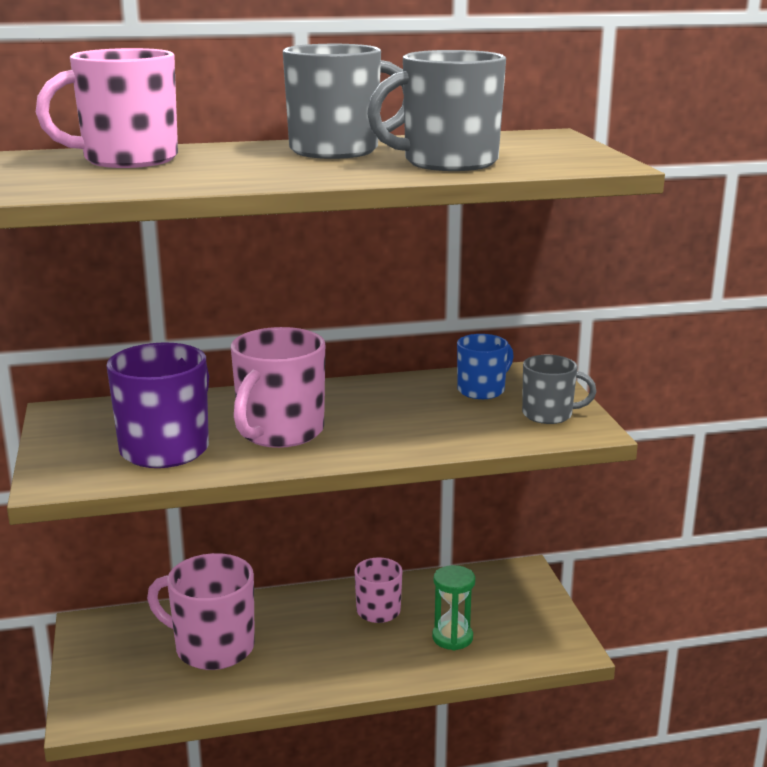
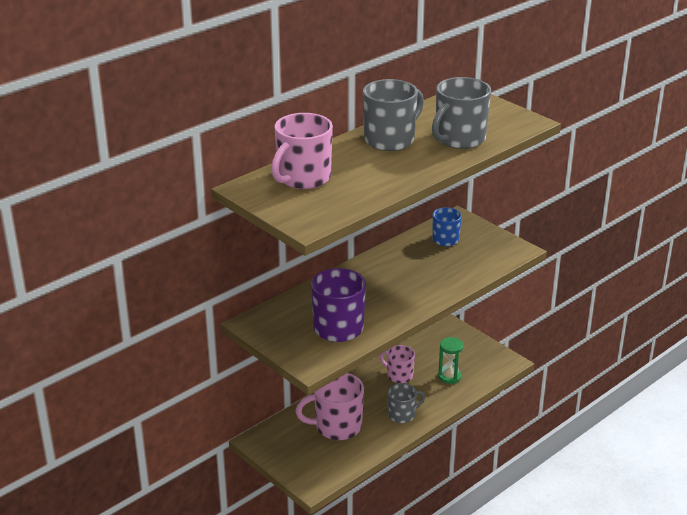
camera: 30 degrees left, 10 degrees up
(279, 432) = (380, 298): pink mug -> none
(549, 414) = (493, 245): grey mug -> grey mug (402, 415)

